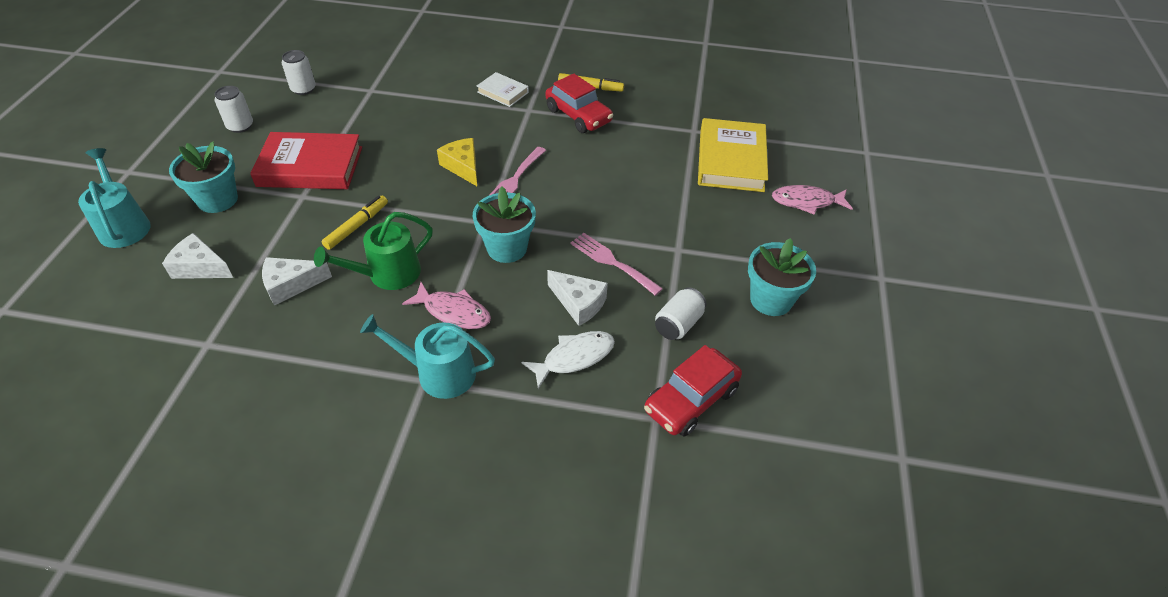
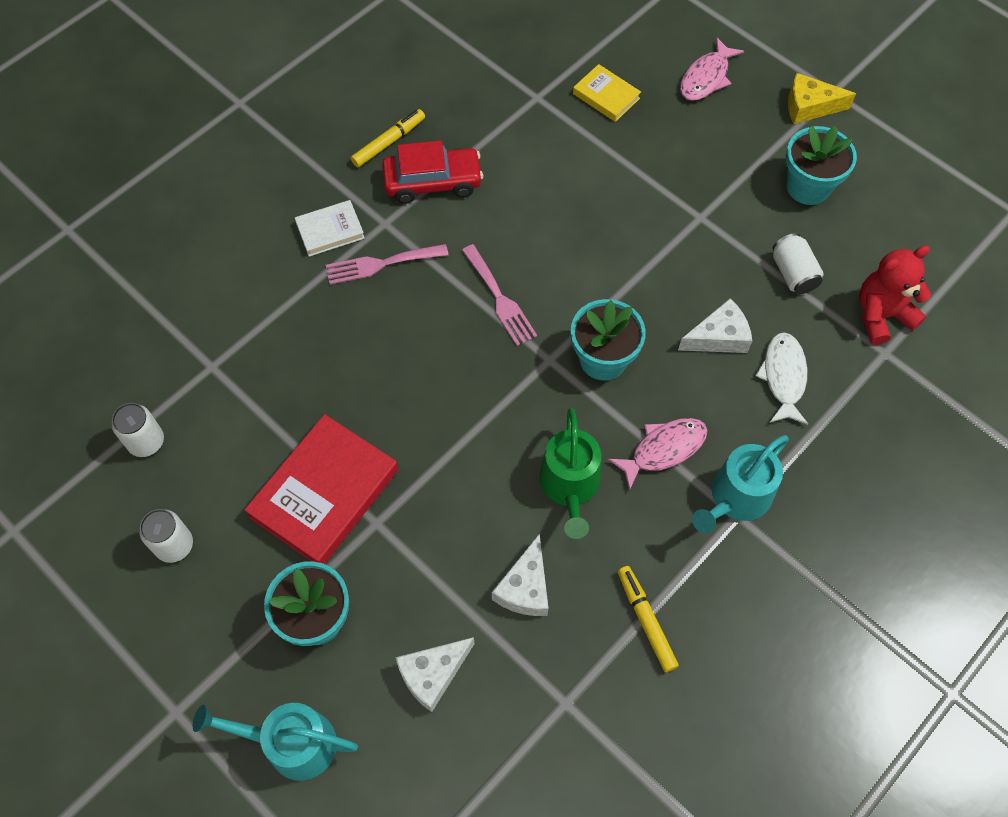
camera: 55 degrees left, 15 degrees up
(357, 226) = (471, 486): yellow marker -> yellow marker (646, 620)
(463, 167) = (441, 337): yellow cheese -> yellow cheese (809, 106)
(612, 262) = (682, 280): pink fork -> pink fork (381, 264)
(691, 400) = (881, 315): red car -> red teddy bear
(731, 160) = (606, 96): yellow book -> yellow book, size x0.52

